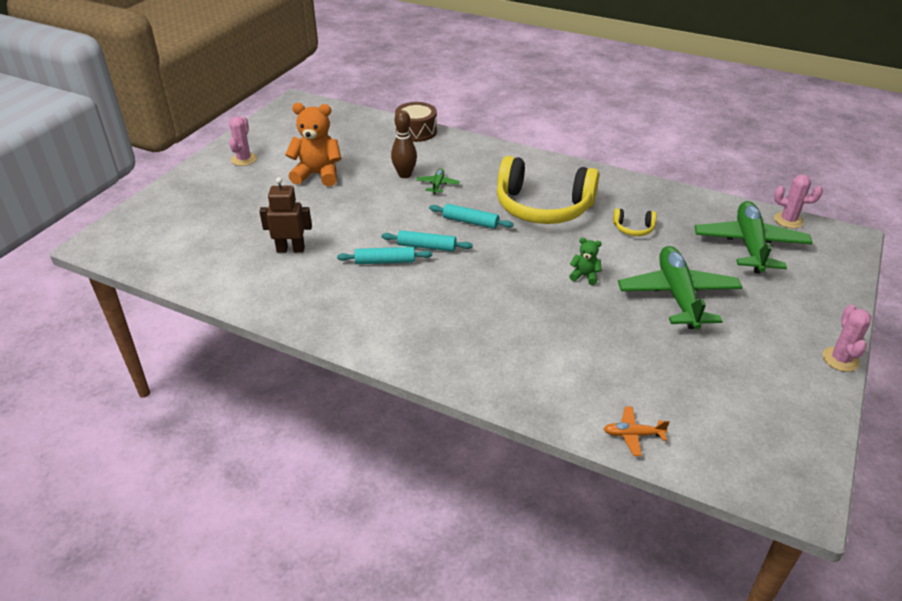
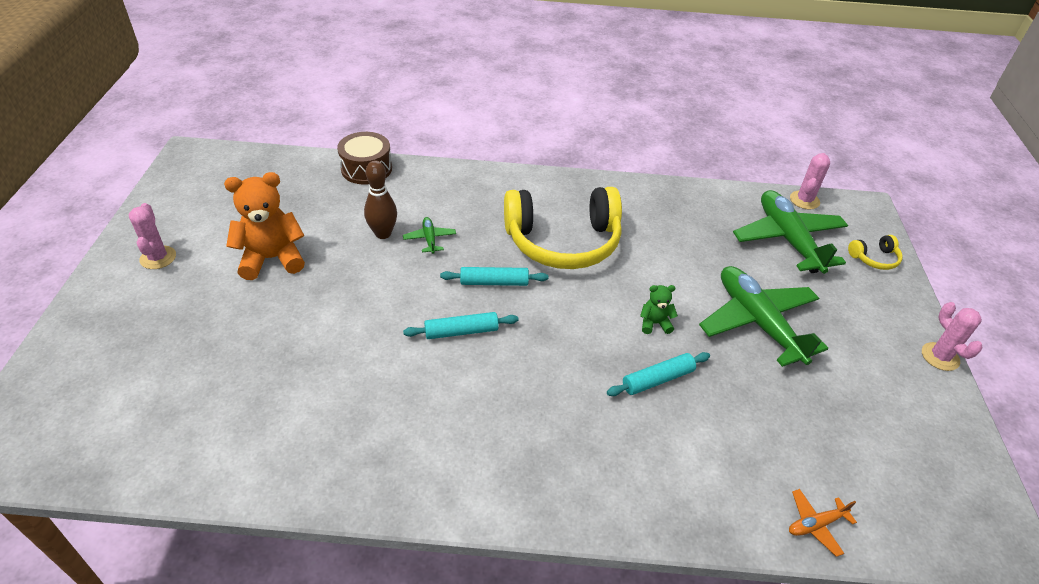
camera: 25 degrees left, 5 degrees up
(290, 249) = (291, 383): brown robot -> none
(385, 261) = (422, 367): turquoise rolling pin -> turquoise rolling pin (657, 379)
(633, 228) = (669, 247): yellow headphones -> yellow headphones (874, 258)
(788, 220) = (804, 200): pink cactus -> pink cactus turned 60 degrees counterclockwise

